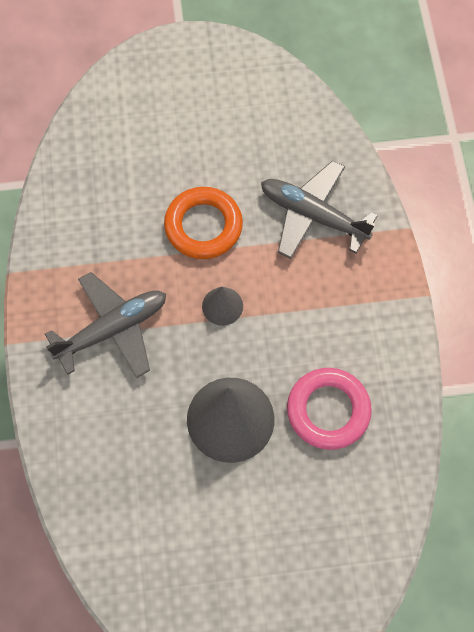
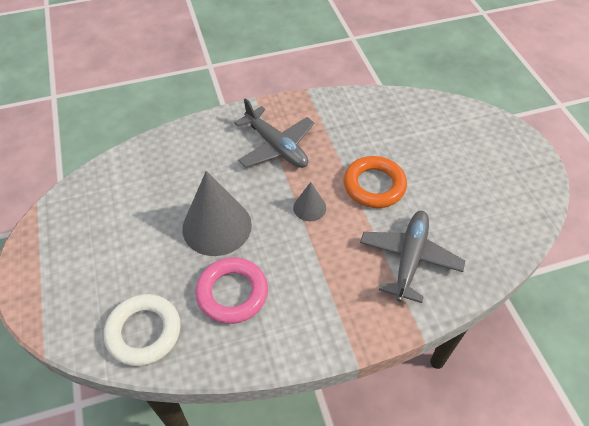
camera: 80 degrees right, 15 degrees down
(364, 513) = (144, 332): none -> white ring

